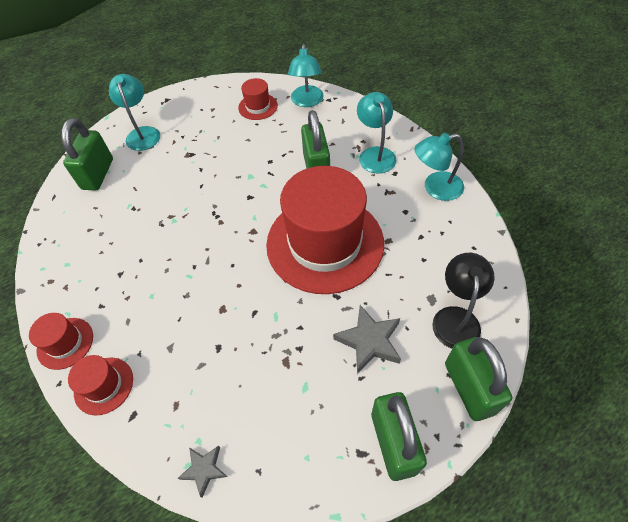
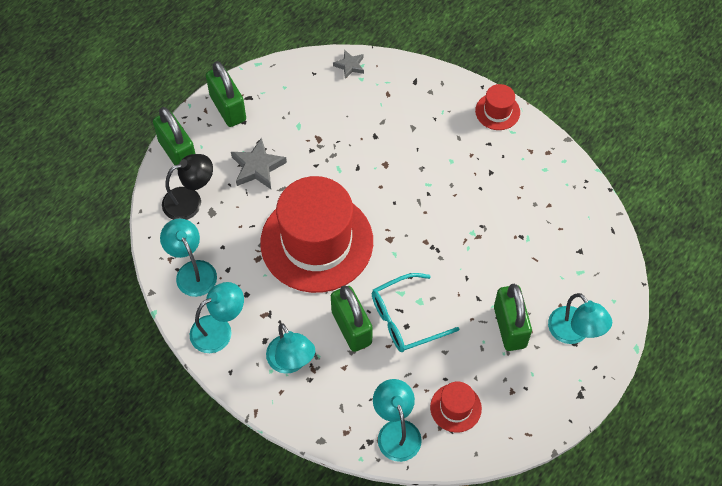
camera: 160 degrees right, 5 degrees up
(98, 174) = (586, 266): green padlock -> green padlock (509, 327)
(104, 385) = (447, 93): red hat -> none
(268, 166) = (406, 319): none -> turquoise glasses
(456, 318) = (190, 201): black lamp -> black lamp turned 105 degrees counterclockwise
(458, 242) = (192, 271): none -> turquoise lamp

